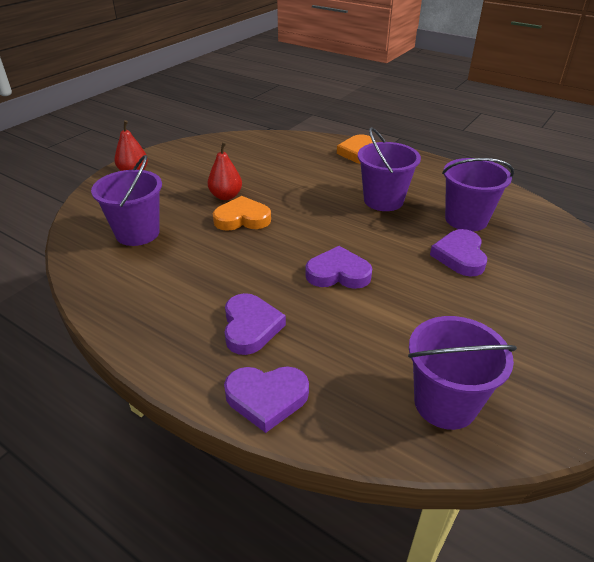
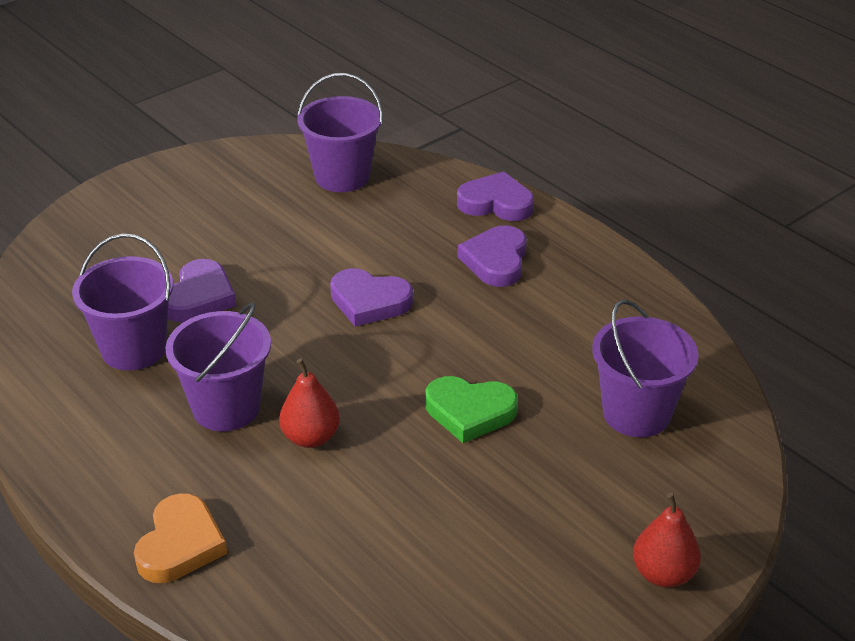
camera: 165 degrees left, 0 degrees up
(226, 196) = (487, 468): red pear -> red pear (310, 437)
(242, 219) = (470, 412): orange heart -> green heart

